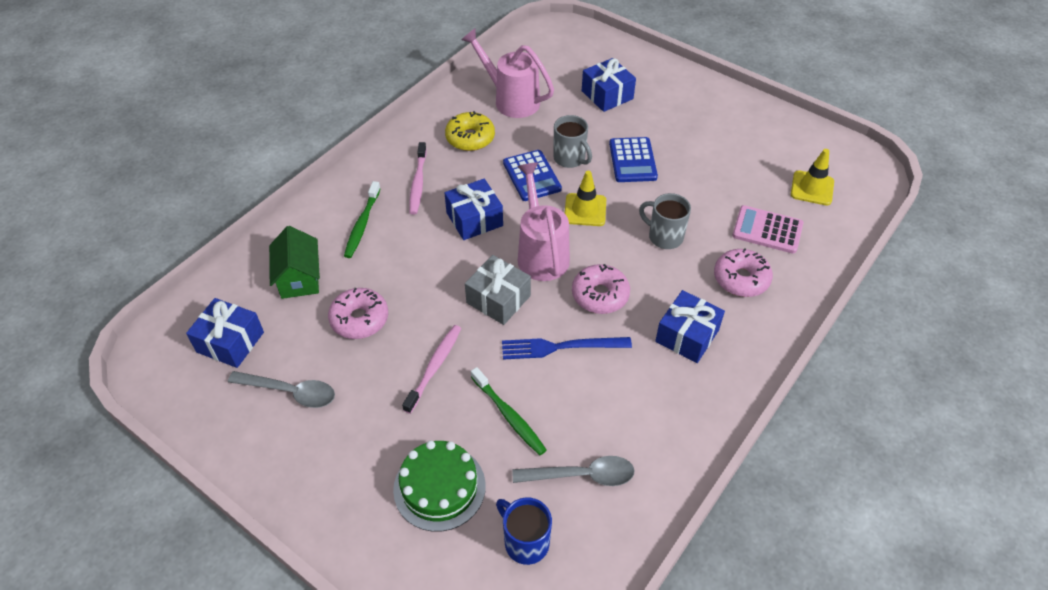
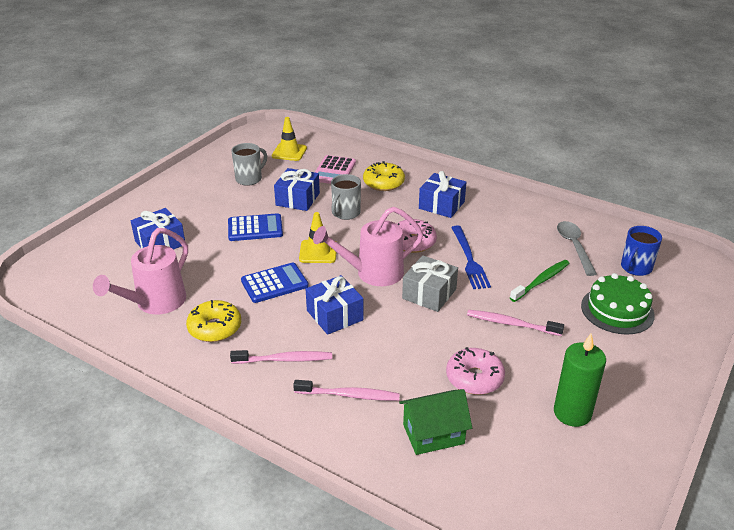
camera: 95 degrees left, 15 degrees down
(230, 342) = (532, 475): blue gift -> blue gift (297, 199)
(291, 392) = (572, 413): grey spoon -> green candle
(362, 224) = (349, 395): green toothbrush -> pink toothbrush
(570, 159) = (251, 262): grey mug -> grey mug (249, 179)
(741, 279) = (383, 183): pink donut -> yellow donut

